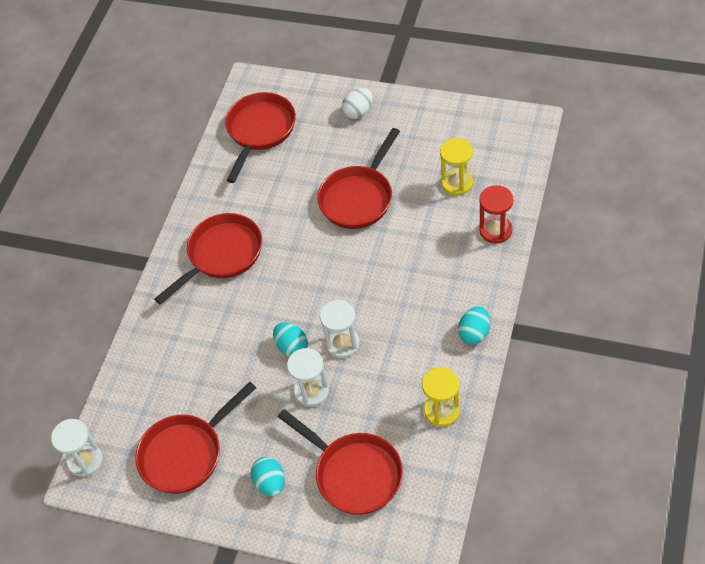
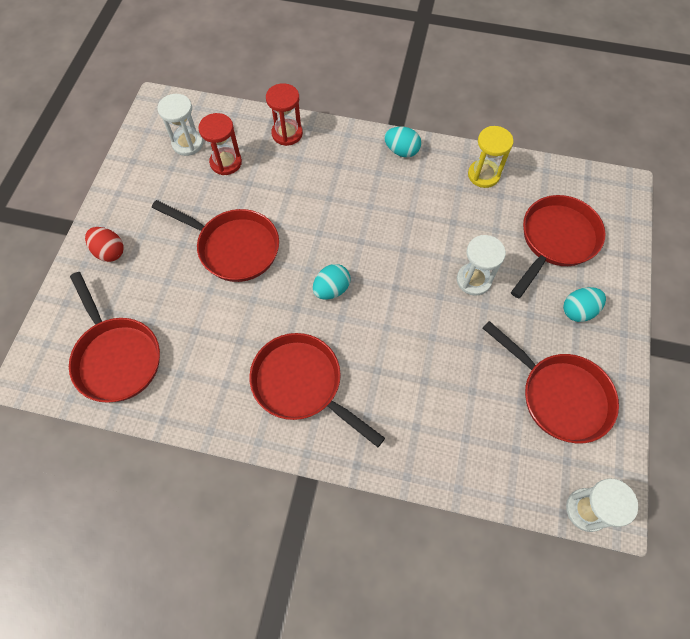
camera: 100 degrees left, 10 degrees up
(260, 131) = (116, 357): red pan -> red pan turned 135 degrees counterclockwise
(292, 347) = (423, 301): turquoise egg -> turquoise egg (331, 289)
(342, 344) = (417, 255): white hourglass -> white hourglass (187, 143)
(358, 112) = (109, 252): white egg -> red egg
(457, 183) = (226, 162): yellow hourglass -> red hourglass

